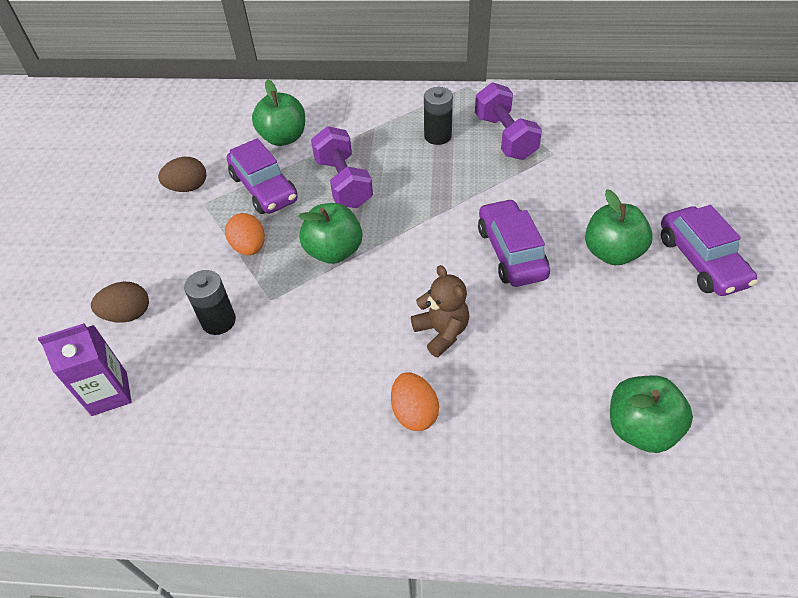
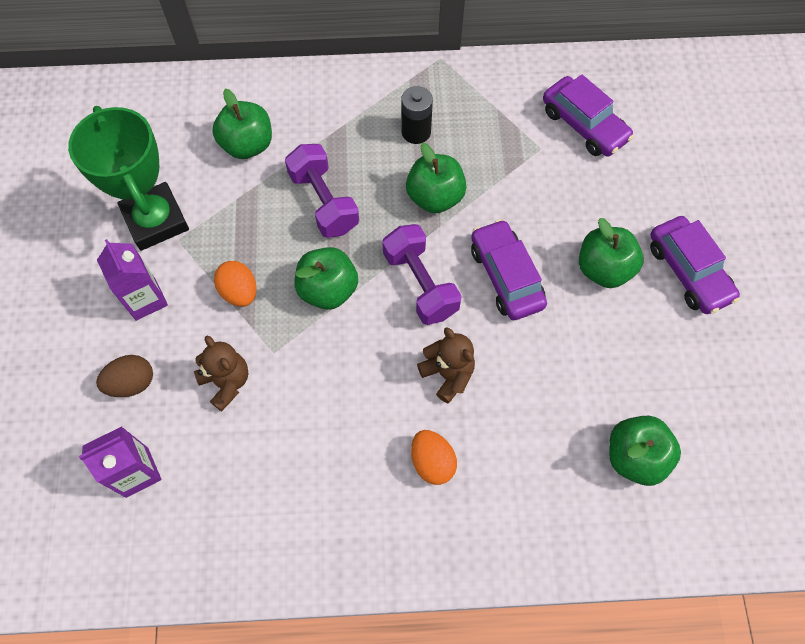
camera: 10 degrees left, 15 degrees up
(161, 247) = (145, 299): none -> purple carton
(188, 187) = (156, 220): brown egg -> green trophy
(218, 321) = (226, 382): black battery -> brown teddy bear
(264, 188) = (240, 215): purple car -> purple car (584, 125)
(448, 185) = (435, 197): none -> green apple
(505, 137) = (487, 129): purple dumbbell -> purple dumbbell (420, 284)

